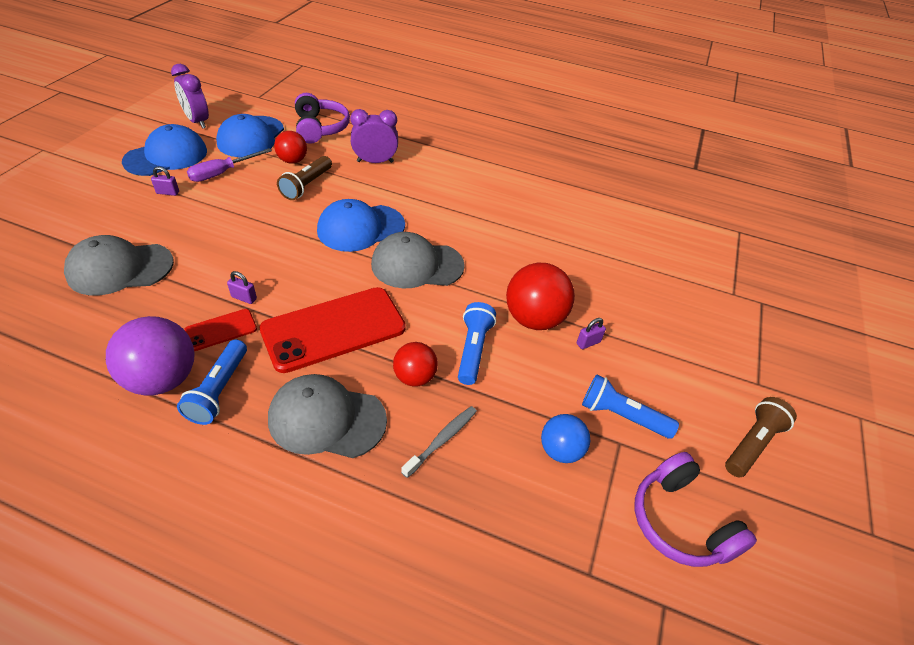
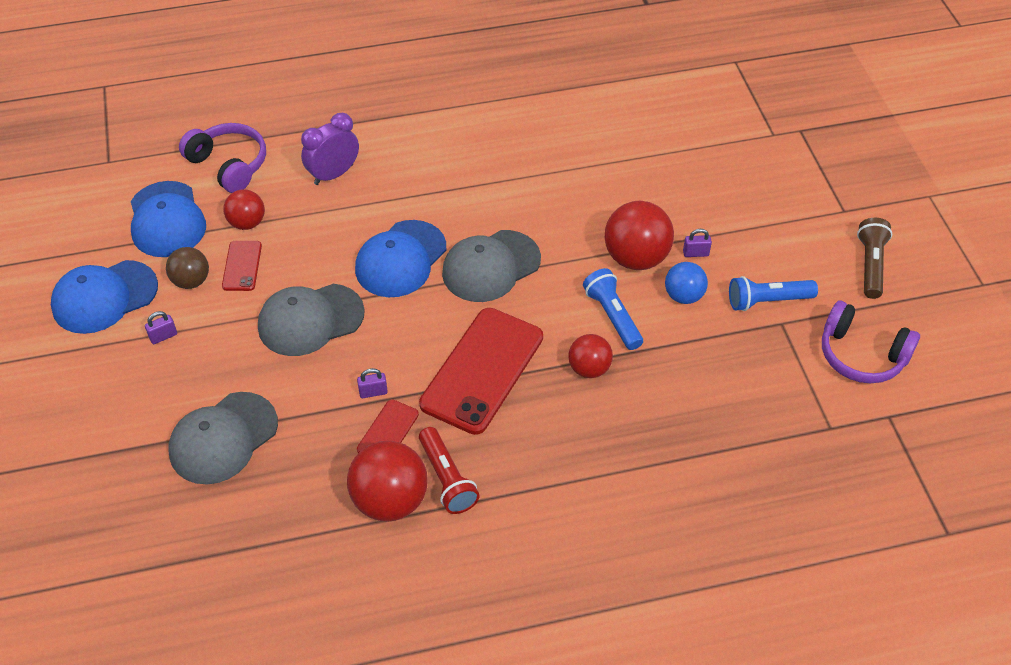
camera: 30 degrees left, 5 degrees up
(163, 379) = (390, 500): purple ball -> red ball
(166, 156) = (104, 297): blue cap -> blue cap turned 135 degrees counterclockwise
(197, 121) = (80, 235): purple clock -> none
(219, 390) = (447, 479): blue flashlight -> red flashlight
(222, 173) = (191, 281): purple screwdriver -> brown ball
(260, 180) = (242, 266): none -> red phone
(306, 185) = (296, 244): brown flashlight -> none
(326, 419) = (556, 444): grey cap -> grey cap (310, 320)
(442, 440) = (656, 403): grey toothbrush -> none
(560, 450) = (745, 356): blue ball -> blue ball (683, 296)
(588, 343) = (695, 253): purple padlock -> purple padlock turned 60 degrees clockwise

